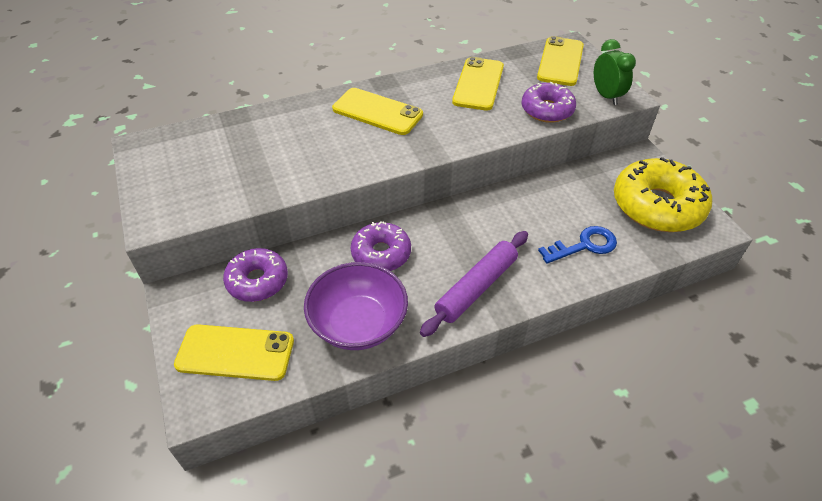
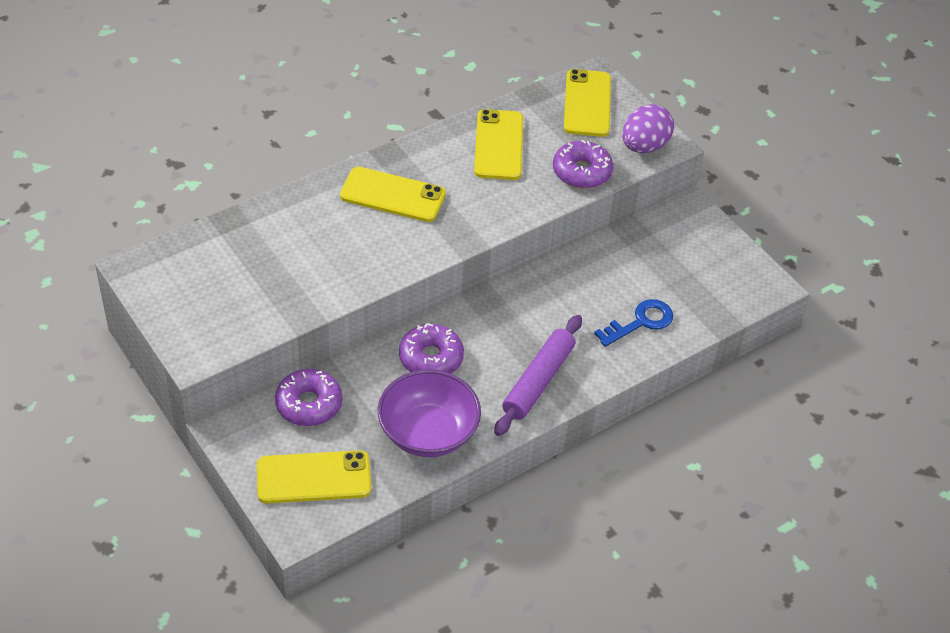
camera: 15 degrees left, 0 degrees up
(606, 96) = (644, 146): green clock -> purple egg
(657, 206) = (711, 268): yellow donut -> none

